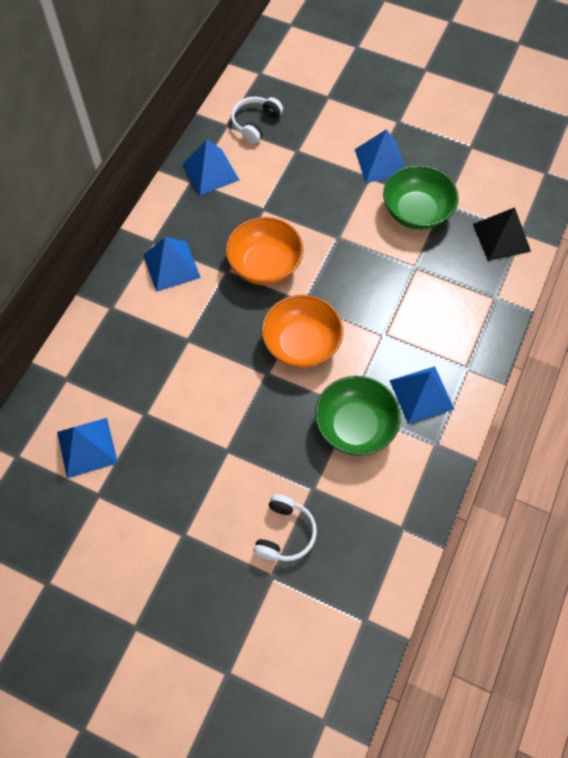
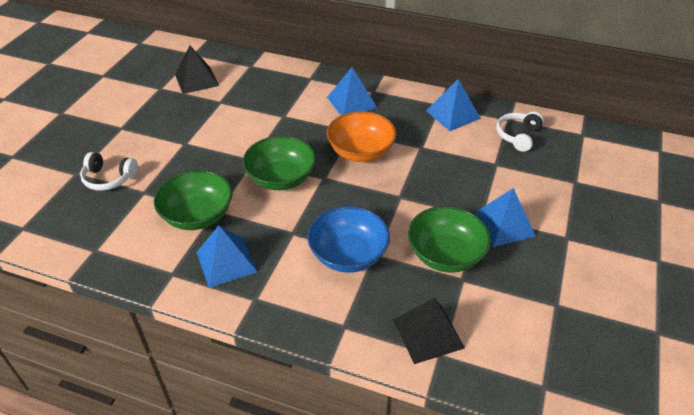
camera: 85 degrees right, 20 degrees down
(87, 447) = (196, 80): blue pyramid -> black pyramid
(255, 123) = (518, 136): white headphones -> white headphones turned 90 degrees counterclockwise
(301, 343) = (281, 178): orange bowl -> green bowl
(414, 288) = (348, 255): none -> blue bowl

